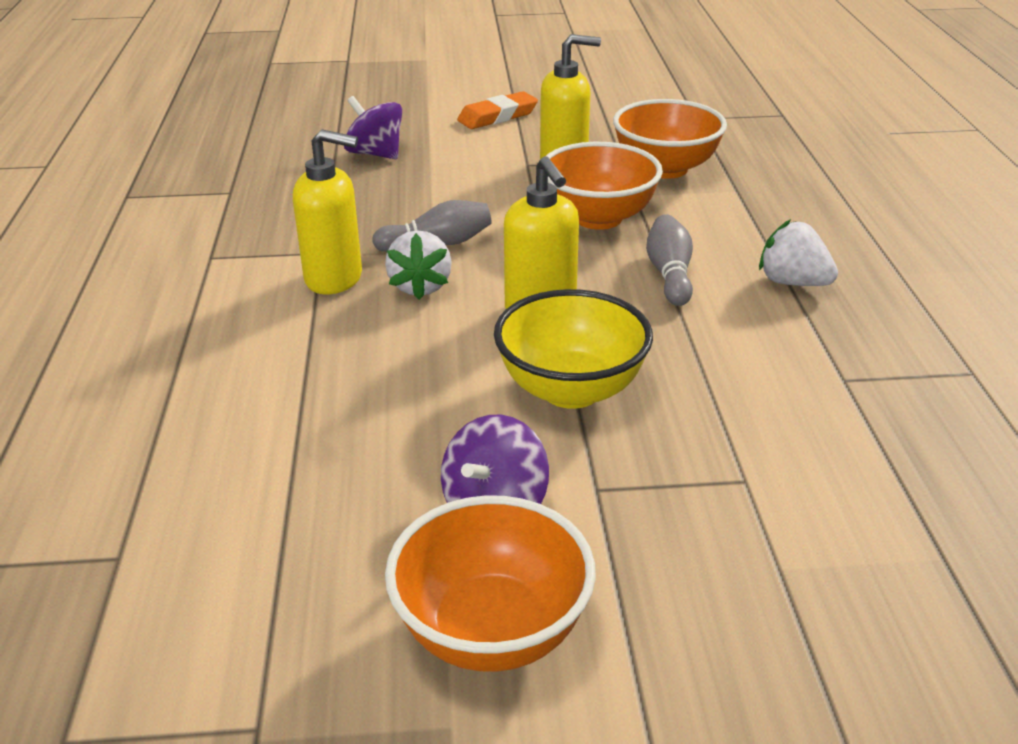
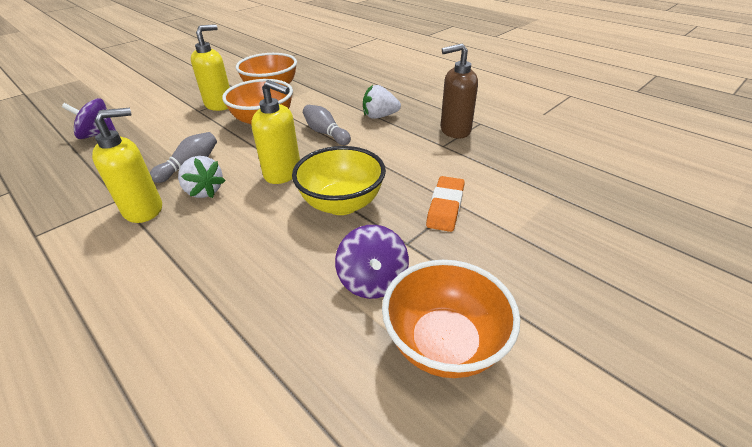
camera: 40 degrees left, 5 degrees up
(497, 116) = (156, 94): orange eraser -> orange eraser (445, 207)
(901, 364) = (455, 130): none -> brown soap dispenser

